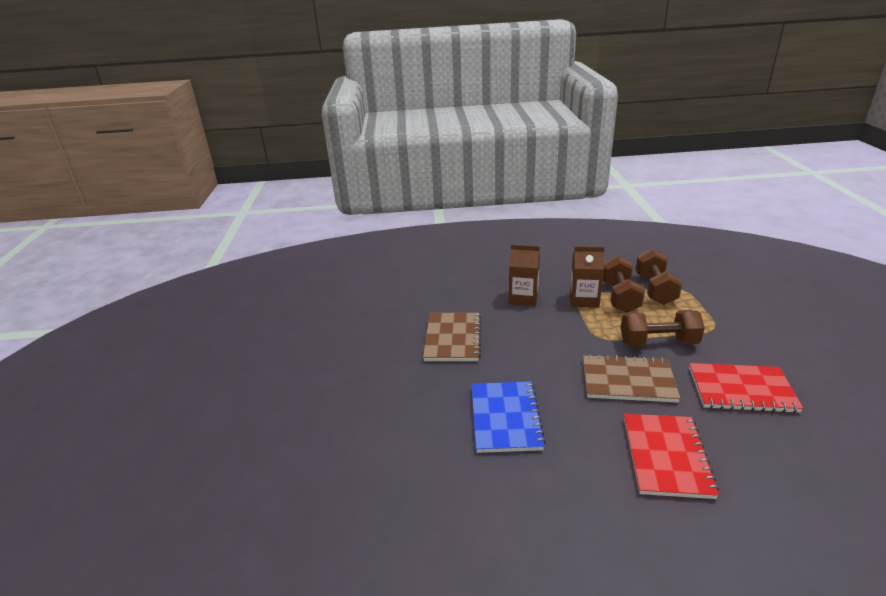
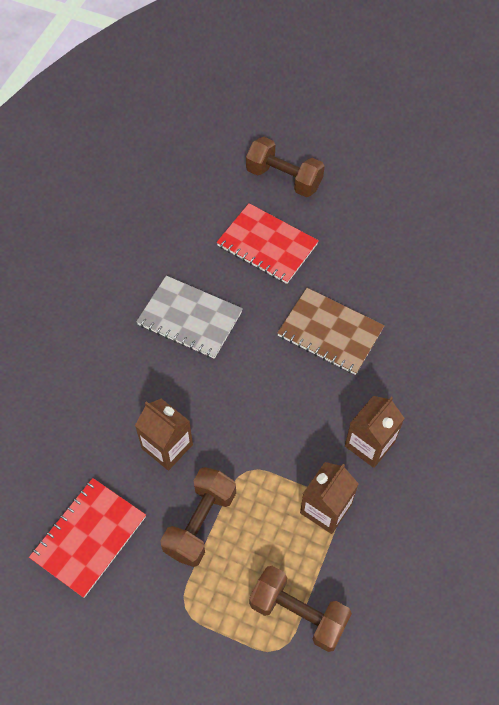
camera: 115 degrees right, 30 degrees up
(505, 418) = (190, 318): blue notebook -> grey notebook
(620, 297) = (307, 555): brown dumbbell -> brown dumbbell (284, 179)
(628, 381) = (167, 446): brown notebook -> brown carton
(666, 456) = (72, 406): red notebook -> red notebook (267, 245)

